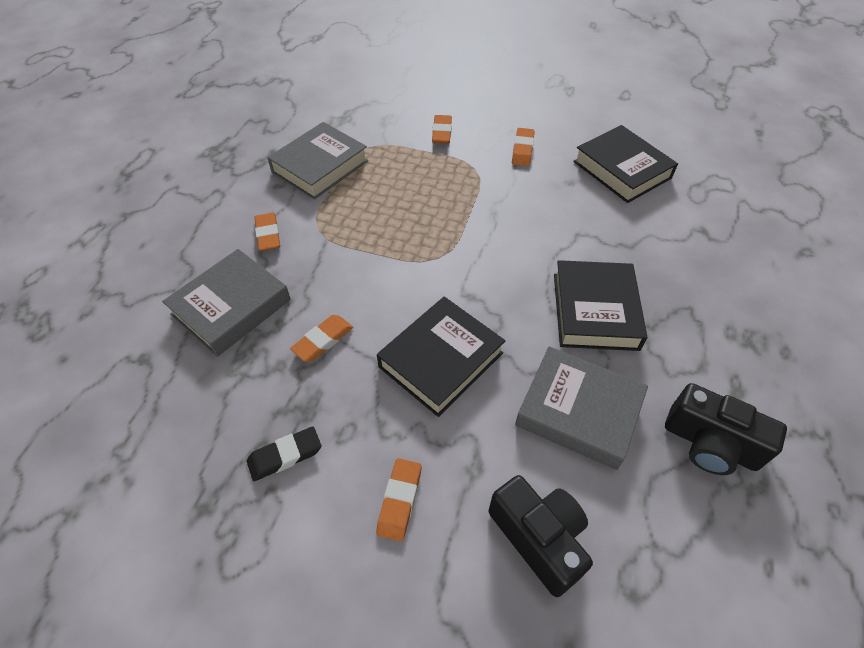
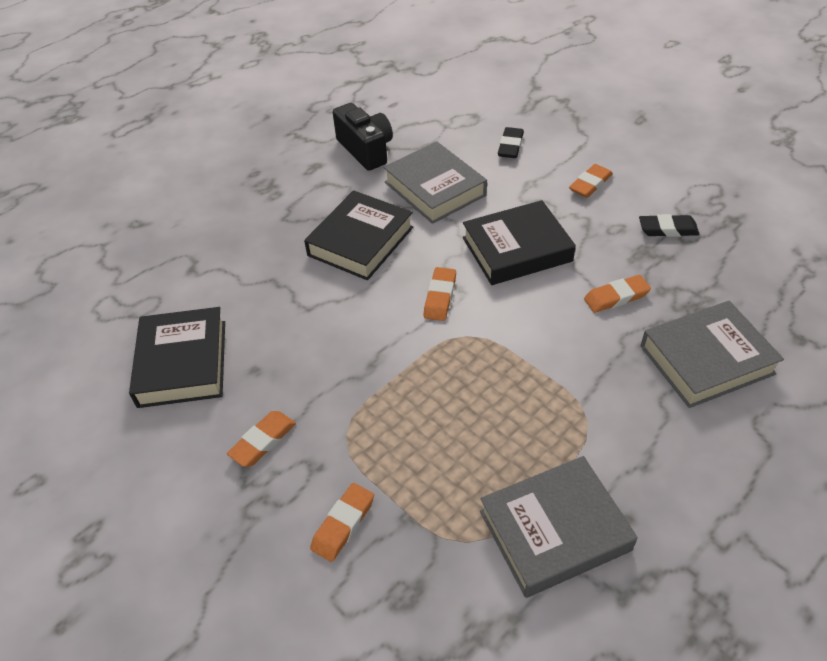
camera: 150 degrees left, 5 degrees down
(268, 234) = (653, 437): orange eraser -> orange eraser (440, 297)
(539, 538) = (510, 146): black camera -> black eraser

